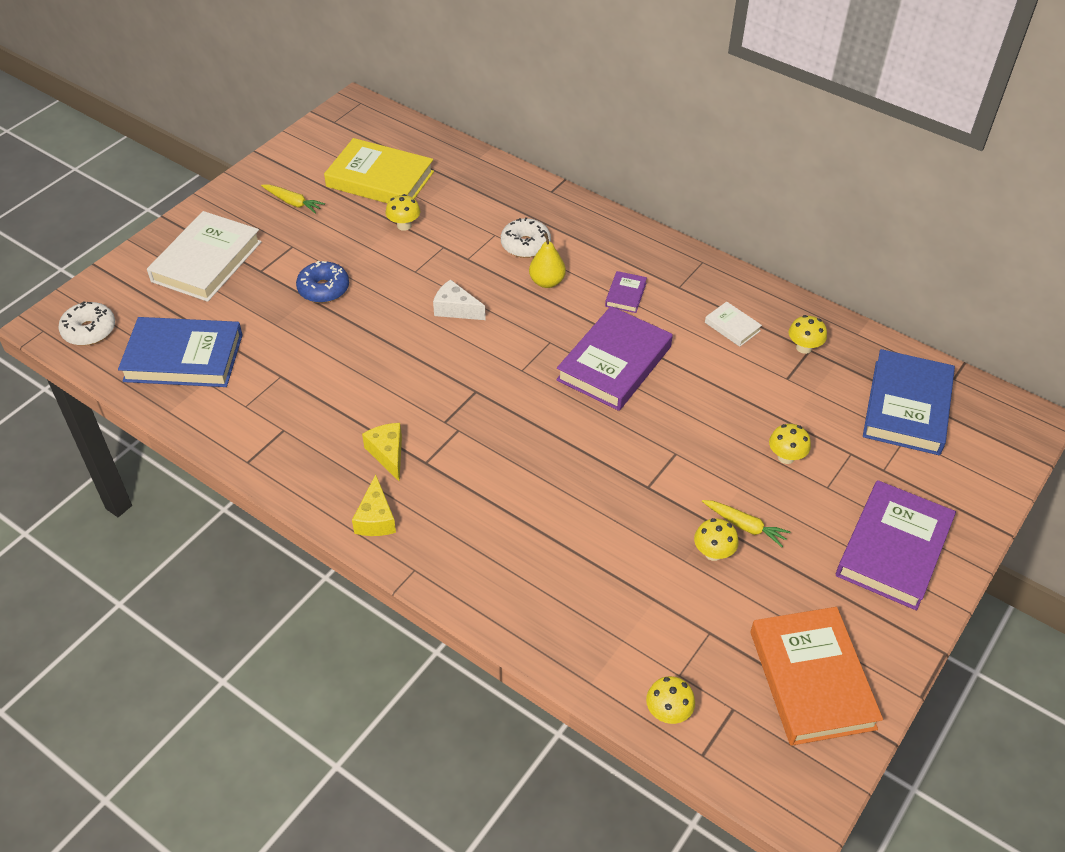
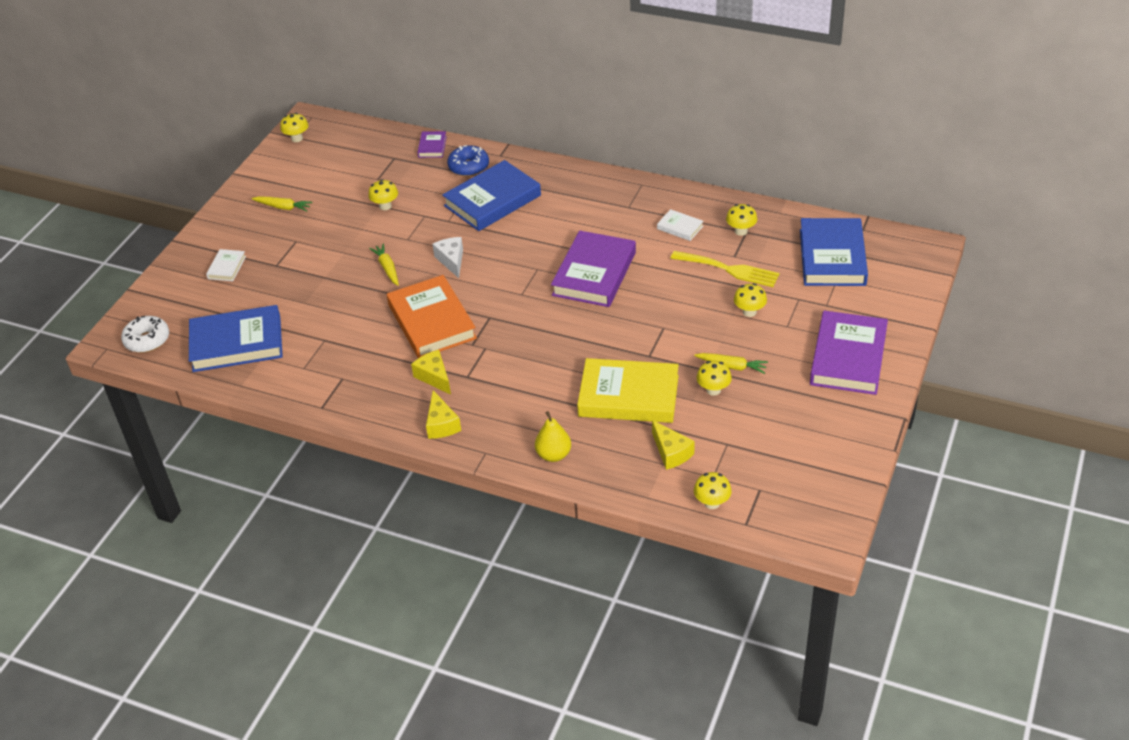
camera: 10 degrees left, 5 degrees down
(206, 261) = (227, 267): white book -> white book, size x0.46
(323, 289) = (335, 268): blue donut -> blue donut (469, 167)
(336, 124) = (297, 138): none -> yellow mushroom
(380, 179) = (351, 174): yellow book -> yellow book (628, 396)
(381, 302) = (387, 268): none -> yellow carrot
(455, 309) = (451, 261): white cheese -> white cheese turned 60 degrees clockwise
(525, 245) = (492, 200): white donut -> blue book
(547, 282) = (519, 225): yellow pear -> yellow pear (553, 455)
(625, 294) = (587, 221): purple book -> purple book (432, 147)
(637, 627) = (671, 452): none -> yellow cheese
(777, 395) = (729, 270): none -> yellow fork
(811, 679) = (811, 457): orange book -> orange book (432, 321)

